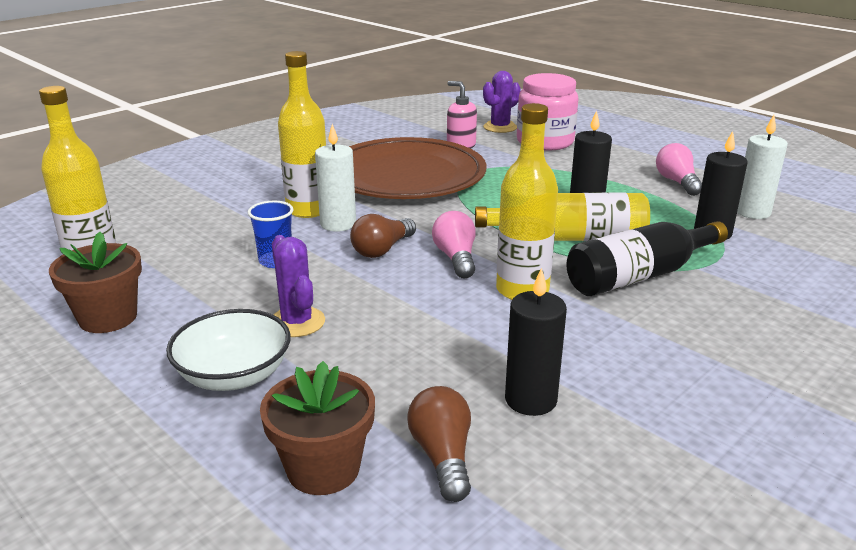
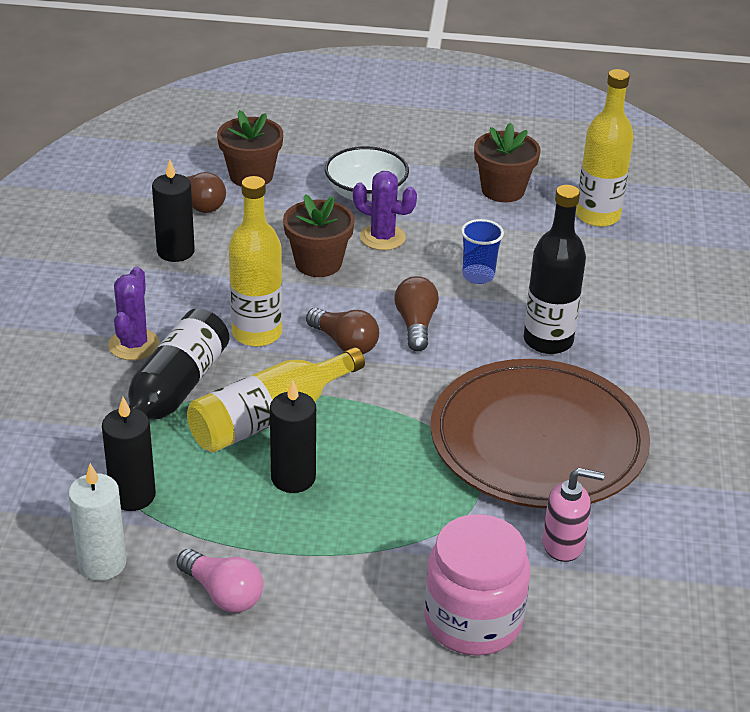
camera: 140 degrees right, 10 degrees up
(308, 210) = (548, 341): yellow bottle -> black bottle
(338, 224) = (494, 336): white candle -> none
(392, 324) = (318, 263): none -> brown flower pot
(456, 258) = (344, 343): pink light bulb -> brown light bulb
(500, 127) = (577, 634): purple cactus -> purple cactus (133, 345)

